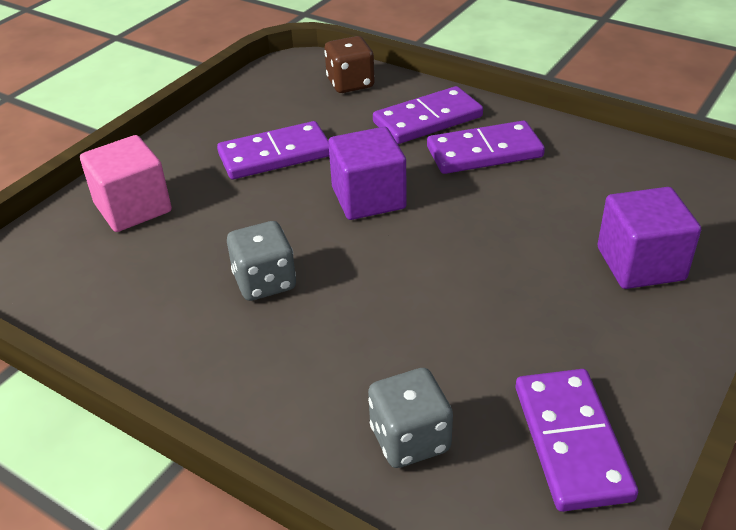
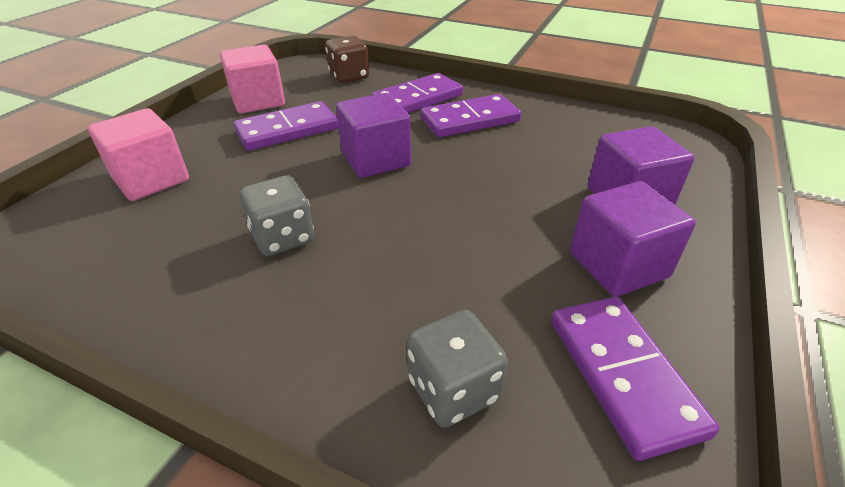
camera: 10 degrees left, 0 degrees up
(243, 114) = (258, 101): none -> pink cube
(603, 337) = (618, 265): none -> purple cube

